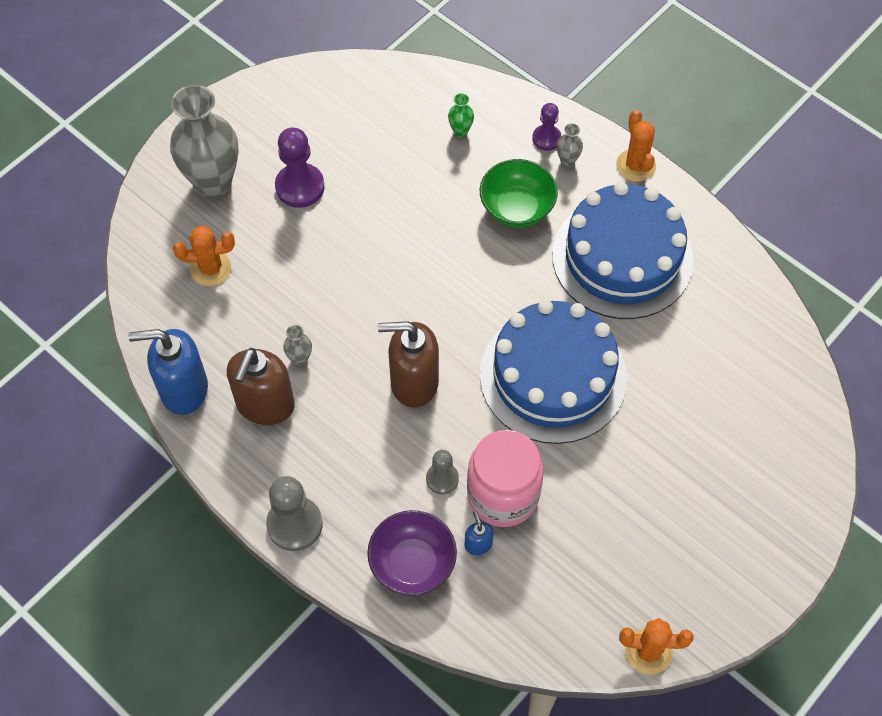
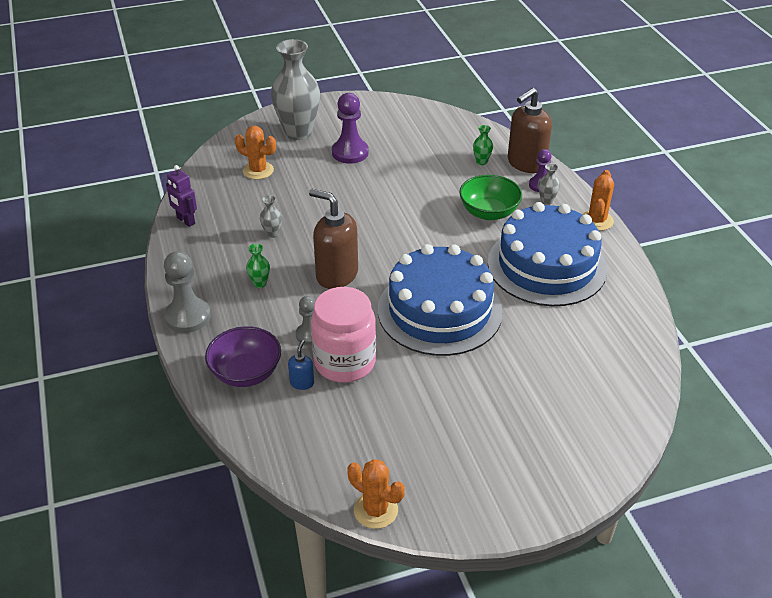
camera: 30 degrees right, 20 degrees down
(183, 389) = (185, 221): blue soap dispenser -> purple robot
(265, 405) = (228, 248): brown soap dispenser -> brown soap dispenser (526, 163)
(339, 437) = (260, 283): none -> green vase

